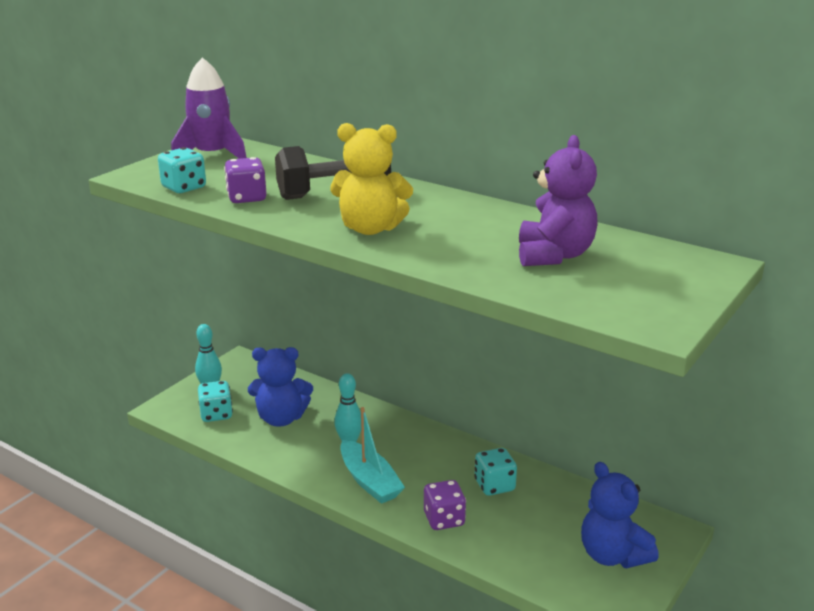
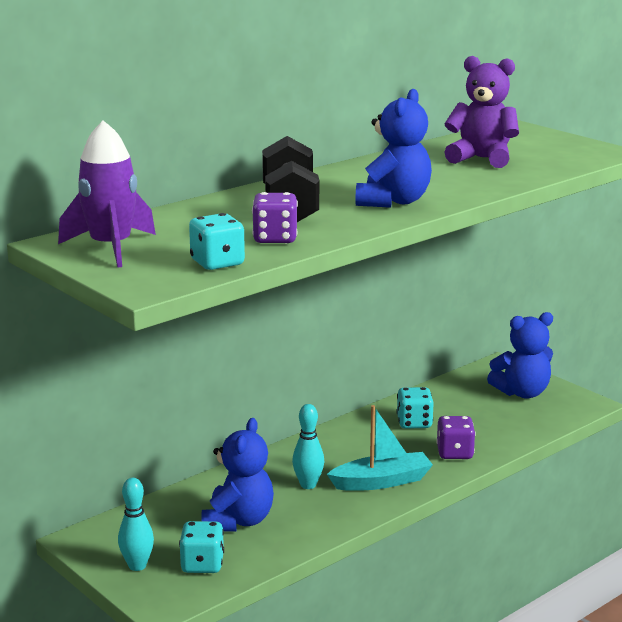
camera: 75 degrees left, 5 degrees down
(370, 228) = (393, 202): yellow teddy bear -> blue teddy bear

